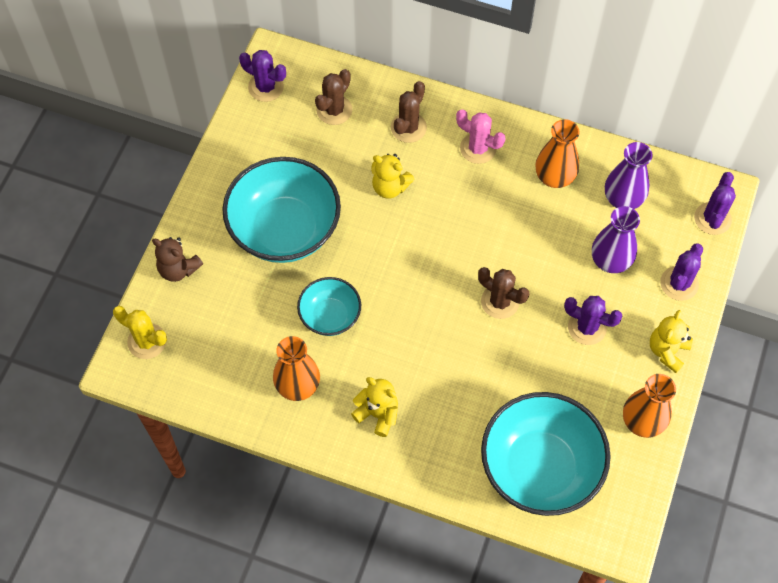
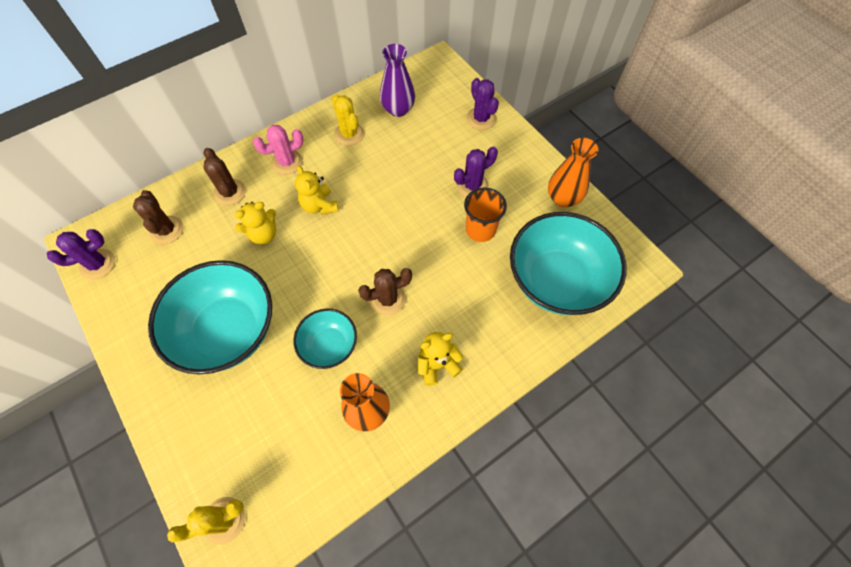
camera: 55 degrees left, 0 degrees up
(178, 269) = (183, 443): brown teddy bear -> none
(500, 301) = (412, 223): brown cactus -> brown cactus (388, 299)
(542, 366) = (480, 229): none -> orange cup
(554, 177) = (349, 134): orange vase -> yellow cactus
(610, 261) = (435, 143): purple vase -> none
(667, 351) = (523, 153): yellow teddy bear -> yellow teddy bear (319, 205)
(712, 218) = (451, 76): purple cactus -> none

